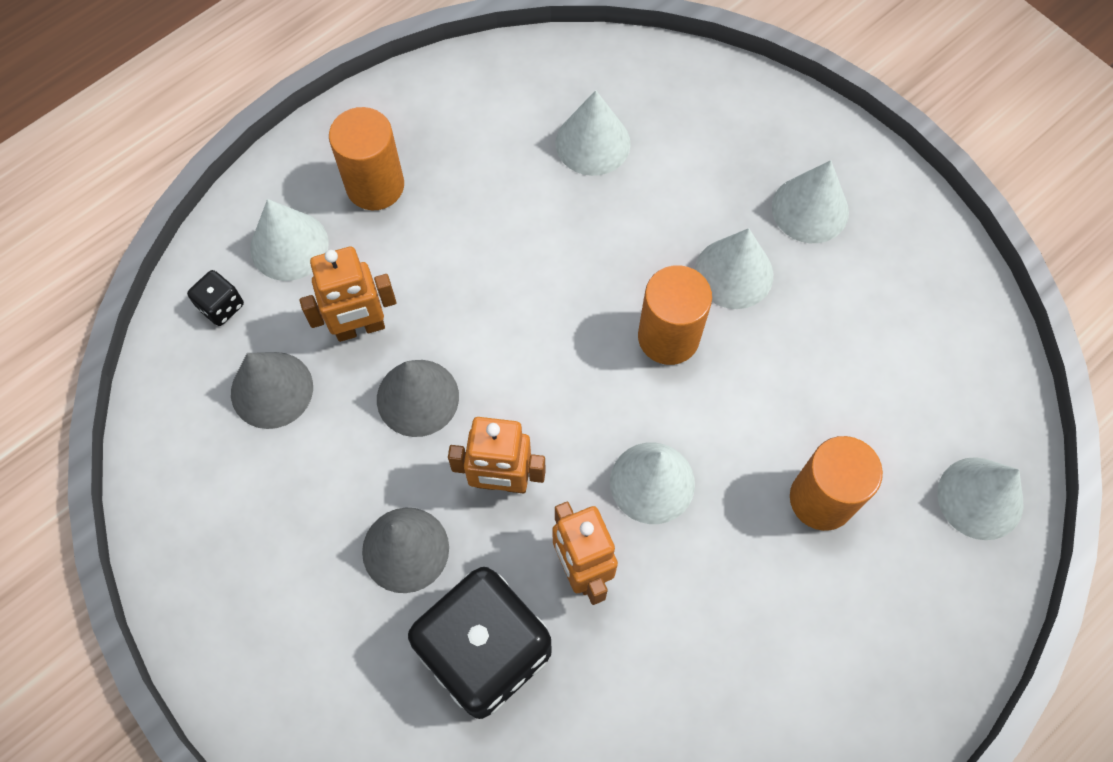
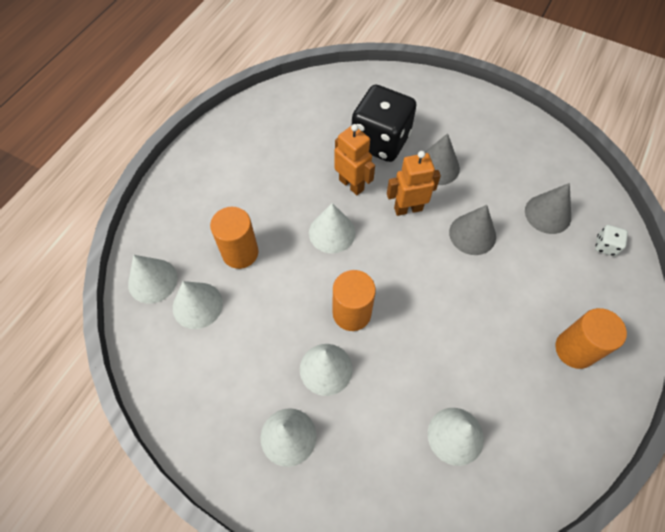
camera: 160 degrees right, 5 degrees down
(221, 306) = (605, 246): black dice -> white dice
(289, 245) = (596, 292): white cone -> white cone (197, 305)
(360, 328) = (525, 259): orange robot -> none

